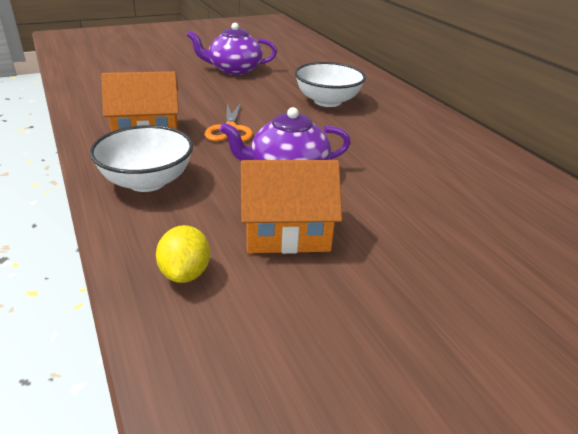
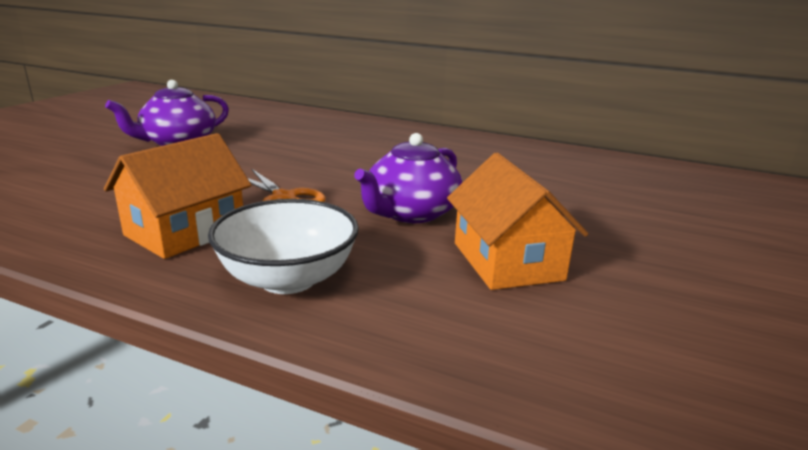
camera: 40 degrees left, 10 degrees down
(185, 273) = (497, 339): yellow lemon -> none
(286, 232) = (507, 261): orange house -> orange house turned 60 degrees counterclockwise
(327, 101) = (335, 146): white bowl -> none

